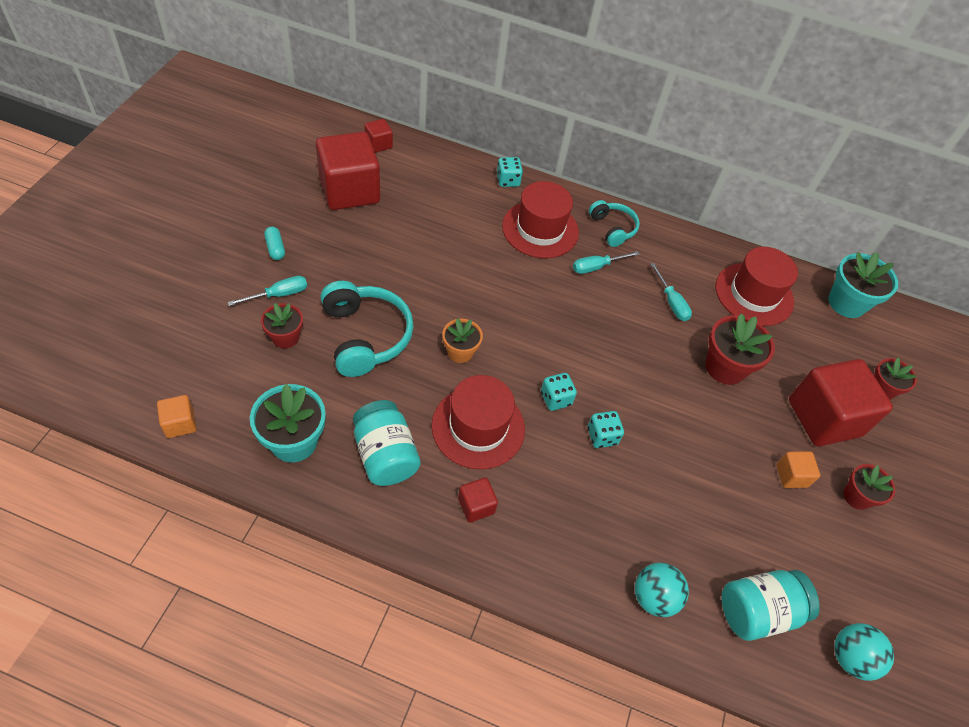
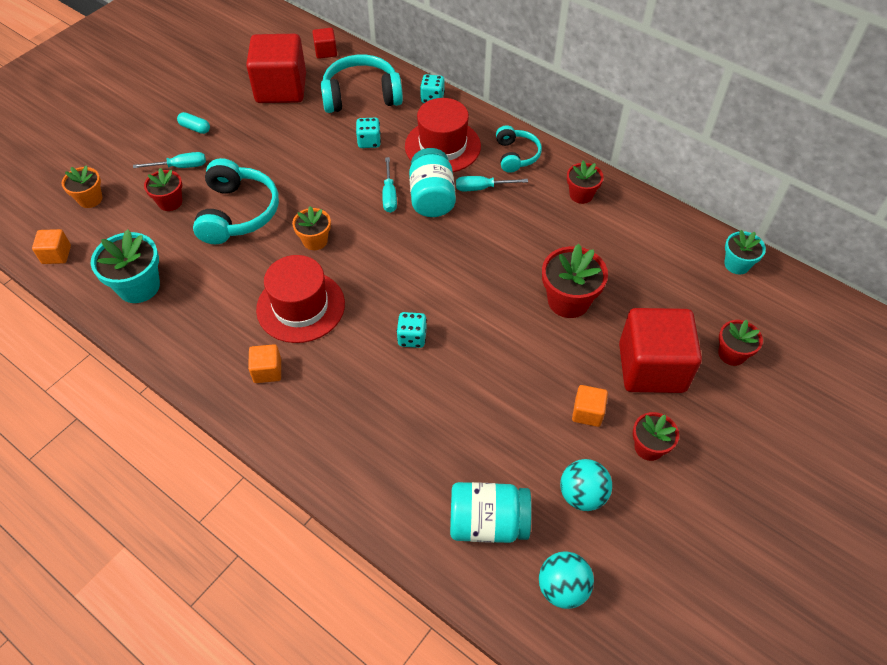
camera: 25 degrees right, 0 degrees up
(191, 350) = (90, 199): none -> orange flower pot
(275, 248) = (195, 128): turquoise capsule -> turquoise capsule turned 60 degrees counterclockwise
(385, 455) = (209, 313): turquoise jar -> turquoise jar (432, 198)
(436, 187) = (361, 96): none -> turquoise headphones
(476, 506) = (267, 371): red cube -> orange cube
(555, 399) = (384, 297): turquoise dice -> turquoise dice (369, 141)
(654, 597) = (392, 485): turquoise ball -> turquoise ball (582, 495)
(671, 302) = (542, 232): turquoise screwdriver -> turquoise screwdriver (389, 195)
(688, 258) = (581, 195): none -> red flower pot
(754, 294) = (635, 239): red hat -> none
(846, 303) = (737, 264): turquoise flower pot -> turquoise flower pot, size x0.62

